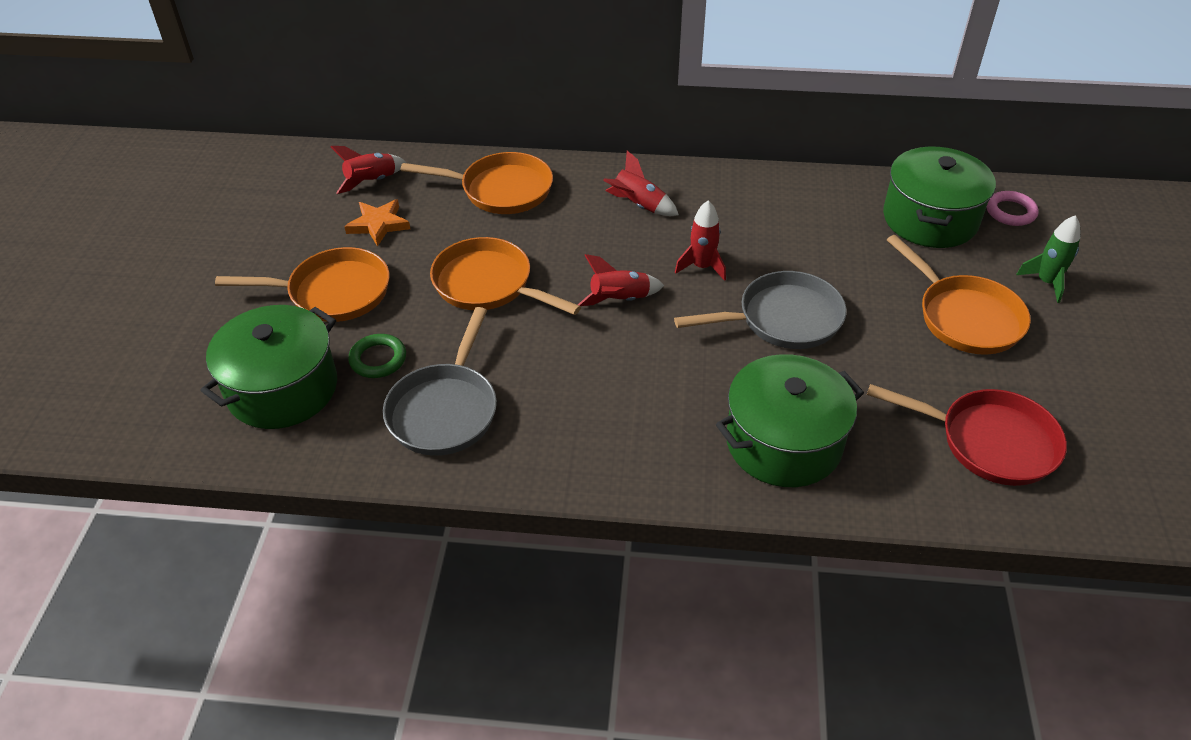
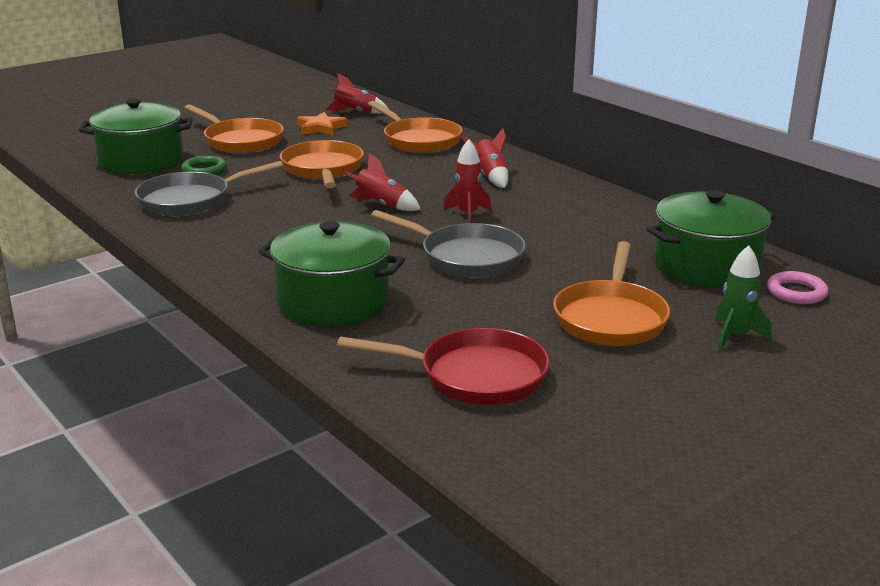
camera: 45 degrees right, 20 degrees down
(989, 442) = (474, 376): red pan -> red pan turned 60 degrees counterclockwise

